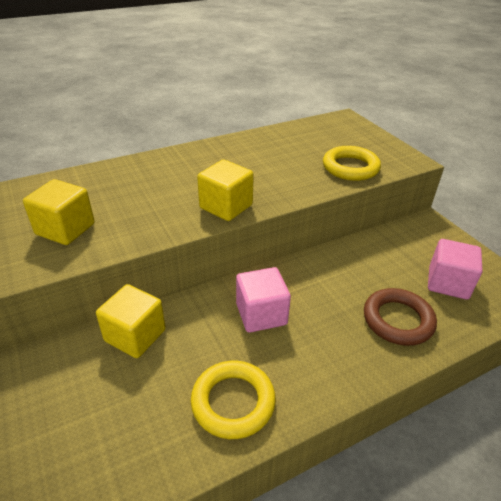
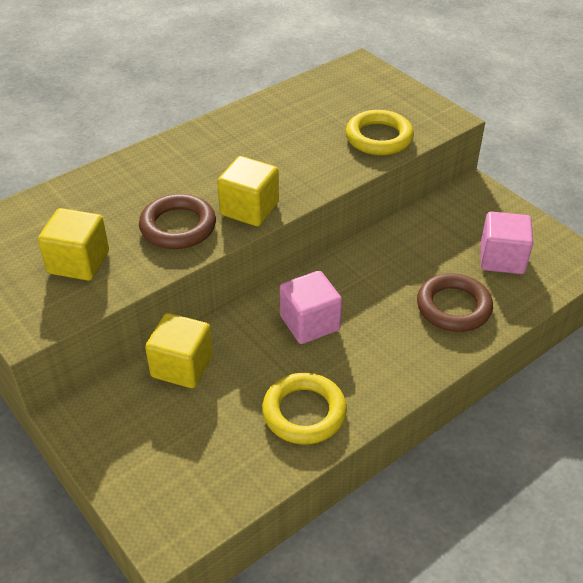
camera: 10 degrees left, 5 degrees up
(160, 212) = (178, 227): none -> brown ring

